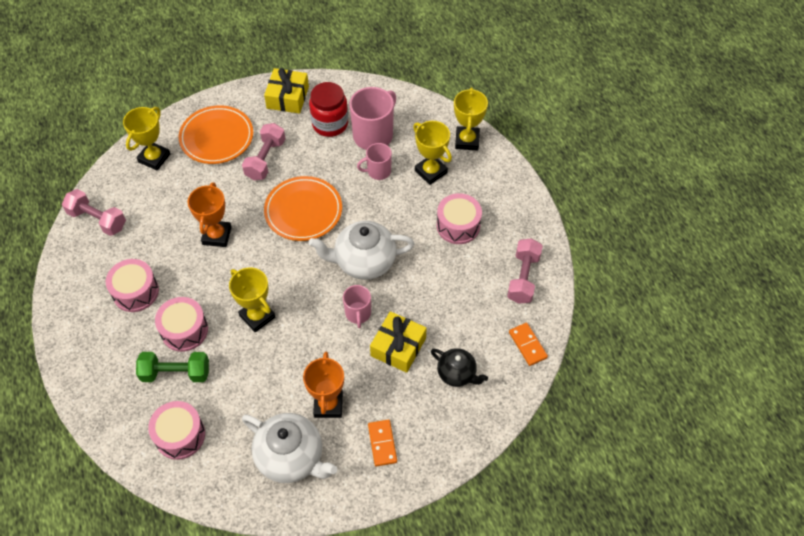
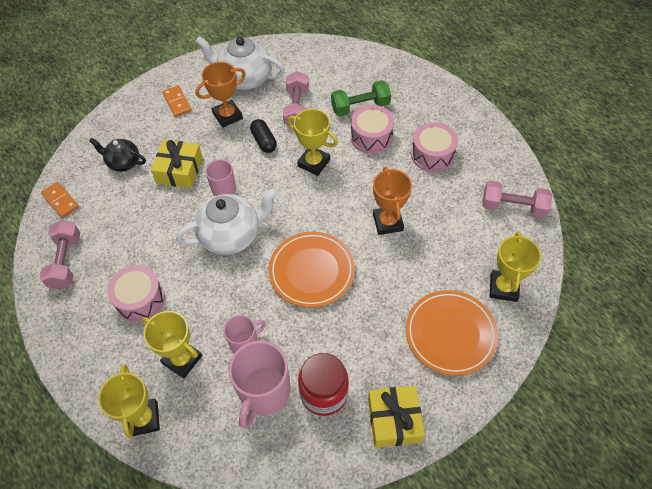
camera: 165 degrees right, 0 degrees up
(180, 435) = (334, 71): pink drum -> none
(265, 159) = (380, 321): pink dumbbell -> pink dumbbell (296, 108)
(299, 358) = (264, 141): none -> black capsule
(328, 405) = (227, 116): orange trophy -> orange trophy turned 75 degrees clockwise

